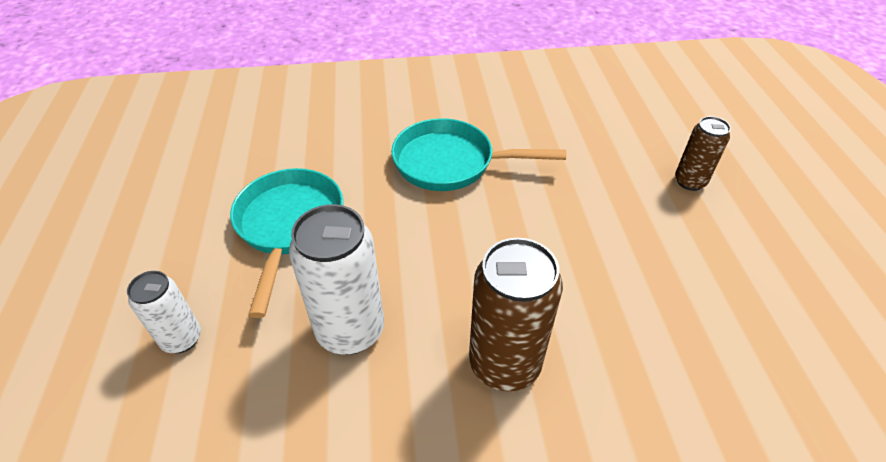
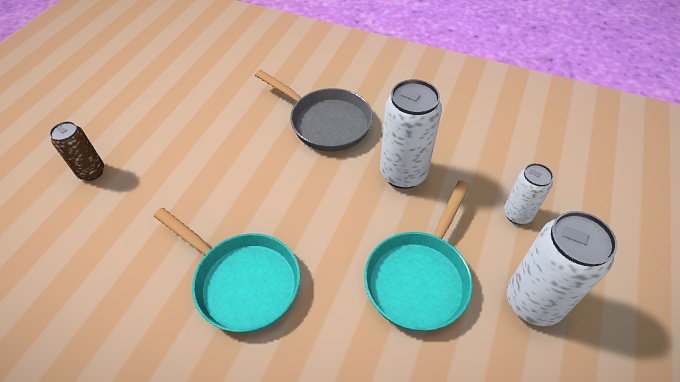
camera: 150 degrees left, 5 degrees up
(166, 249) = (533, 302): none -> white can
(504, 364) = (326, 122): brown can -> grey pan

